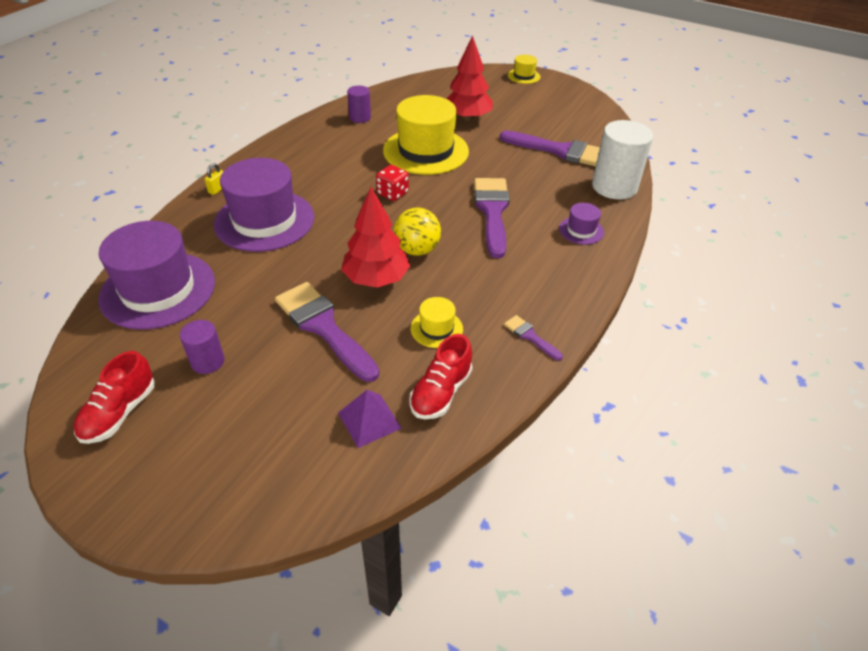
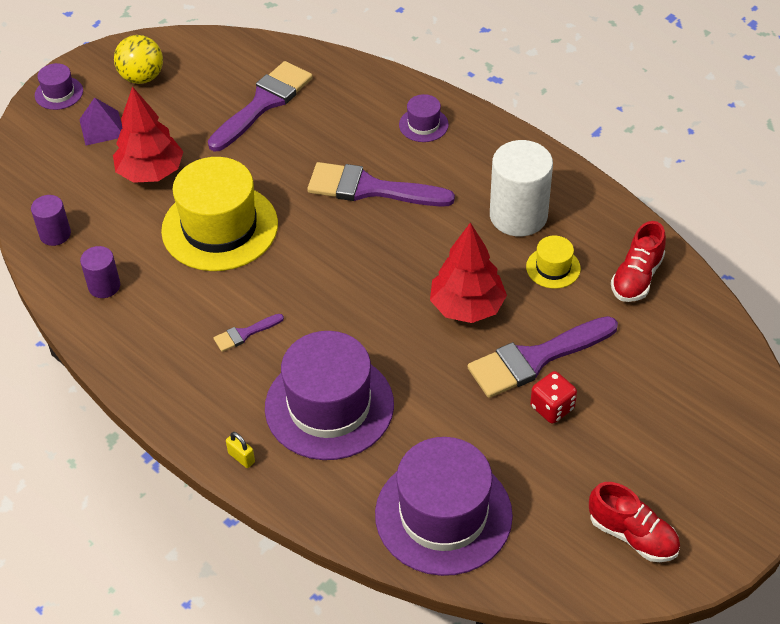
camera: 75 degrees left, 5 degrees up
(208, 361) = (570, 461): purple cylinder -> purple cylinder (55, 234)
(369, 420) = (664, 333): purple pyramid -> purple pyramid (102, 128)
(392, 194) = (307, 273): red dice -> red dice (552, 408)
(417, 250) = (424, 265): yellow ball -> yellow ball (142, 77)
(441, 392) = (637, 277): red shoe -> red shoe turned 75 degrees clockwise
(524, 76) = (59, 93): yellow hat -> purple hat
(530, 336) = (575, 200): purple brush -> purple brush (245, 334)
(614, 186) = (351, 78): white cylinder -> white cylinder (518, 215)

